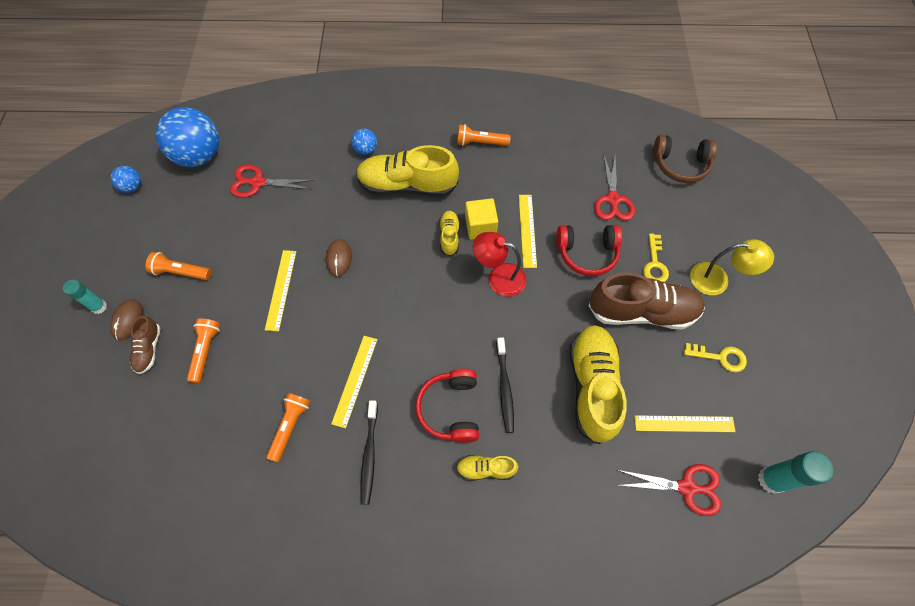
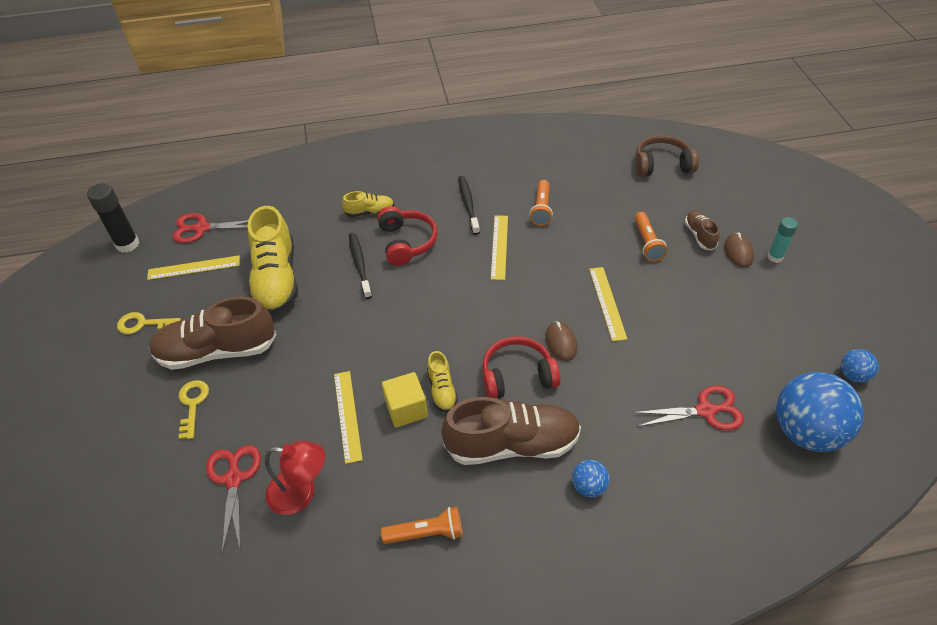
camera: 170 degrees right, 15 degrees down
(181, 272) = (721, 299): orange flashlight -> none
(407, 186) = (512, 444): yellow shoe -> brown shoe
(499, 277) = (376, 356): red lamp -> red lamp (301, 493)
(587, 253) = (273, 401): red headphones -> red headphones (517, 376)
(680, 164) = (124, 556): brown headphones -> brown headphones (662, 165)
(717, 280) = (121, 400): yellow lamp -> none
(771, 480) = (127, 244): turquoise glue stick -> black glue stick

